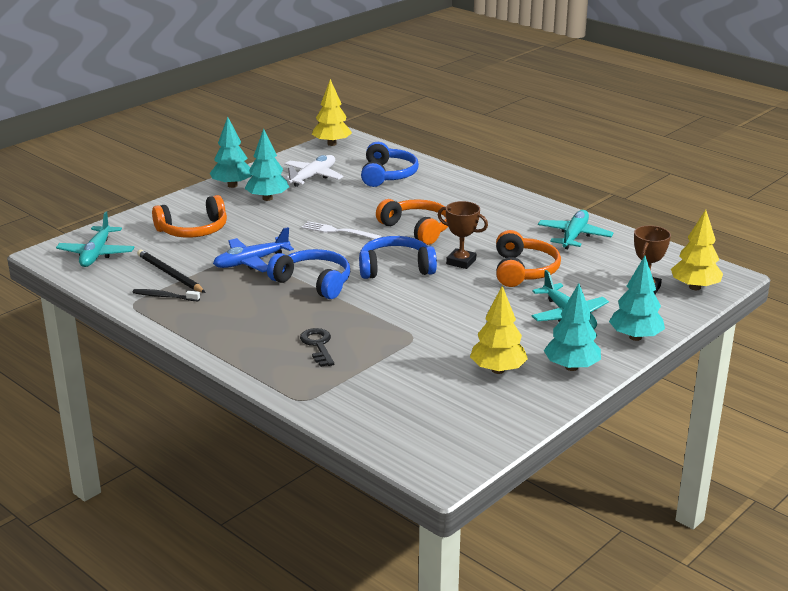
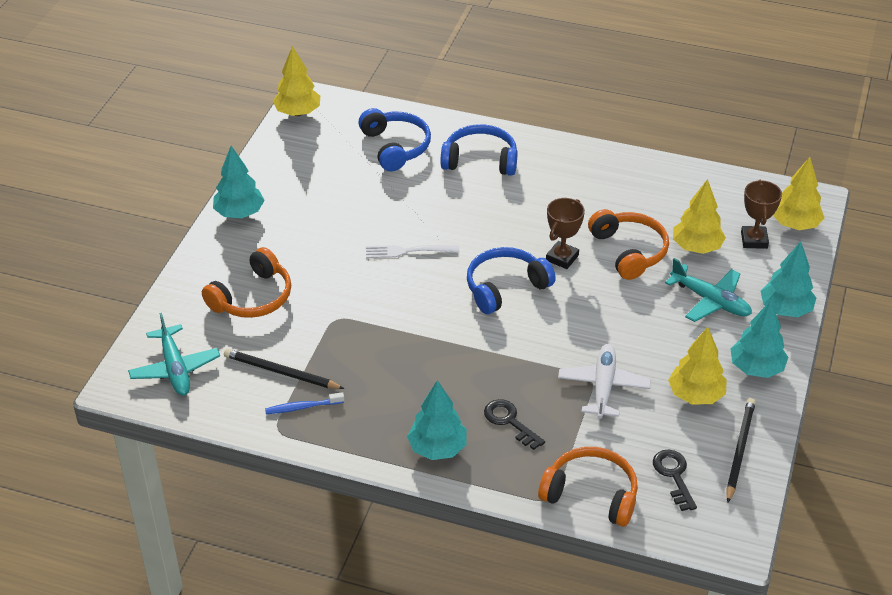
camera: 25 degrees left, 15 degrees up
(164, 296) = (302, 407): black toothbrush -> blue toothbrush
(251, 262) = (353, 326): blue plane -> none
(267, 198) = (294, 223): turquoise tree -> turquoise tree (437, 448)
(313, 177) = (318, 173): white plane -> white plane (603, 386)
(314, 282) = (440, 335): blue headphones -> blue headphones (480, 160)
(417, 229) = (486, 223): orange headphones -> orange headphones (591, 494)
(427, 415) = (674, 475): none -> black key
(461, 262) = (562, 258): brown trophy -> brown trophy turned 60 degrees counterclockwise
(504, 415) = (739, 450): none -> black pencil
(574, 236) = (643, 186): turquoise plane -> none
(587, 281) = (696, 247): none -> yellow tree

